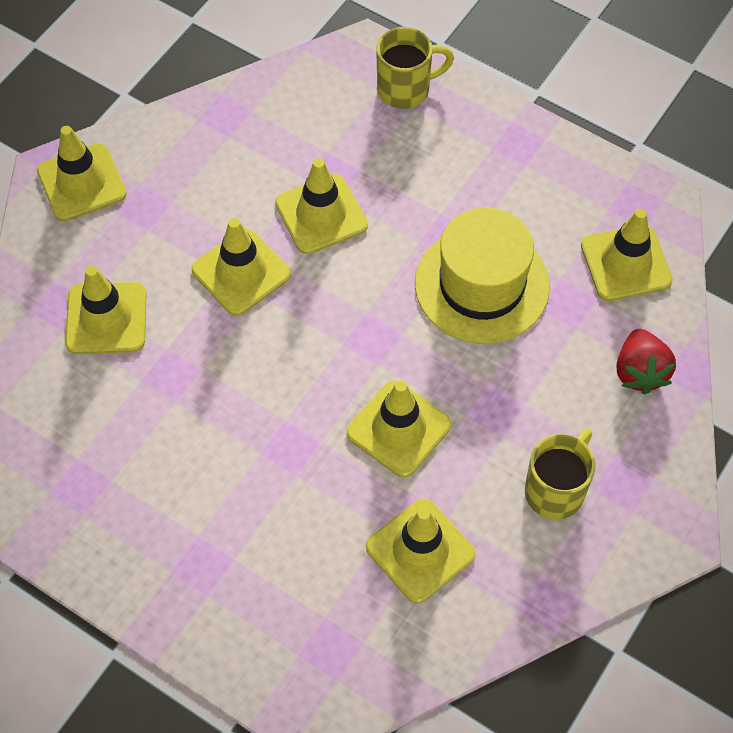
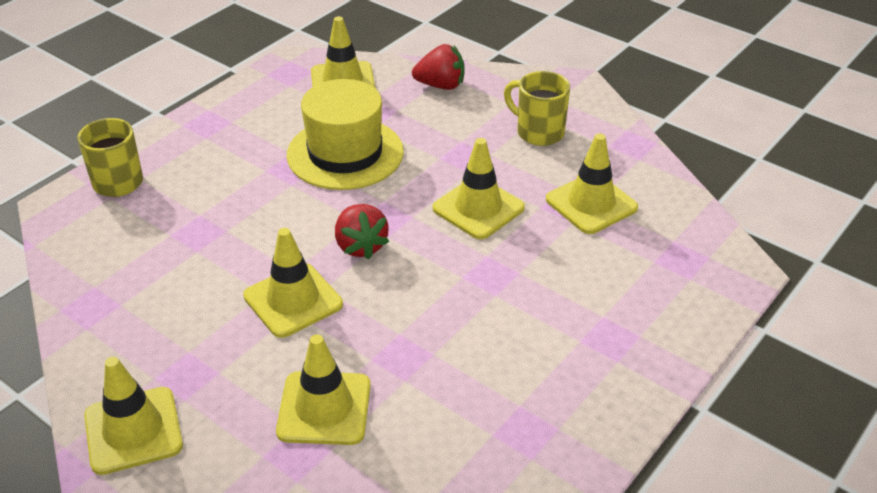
camera: 85 degrees left, 20 degrees down
(321, 214) = (242, 242): yellow traffic cone -> none
(325, 320) = (360, 246): none -> red strawberry

